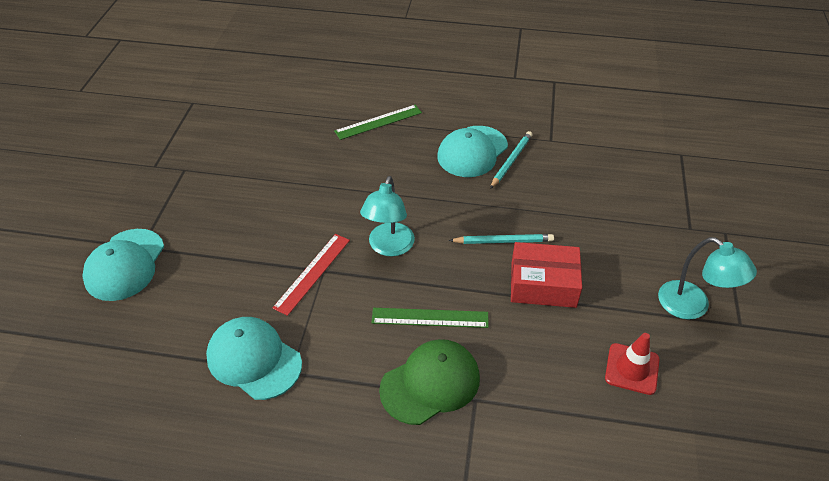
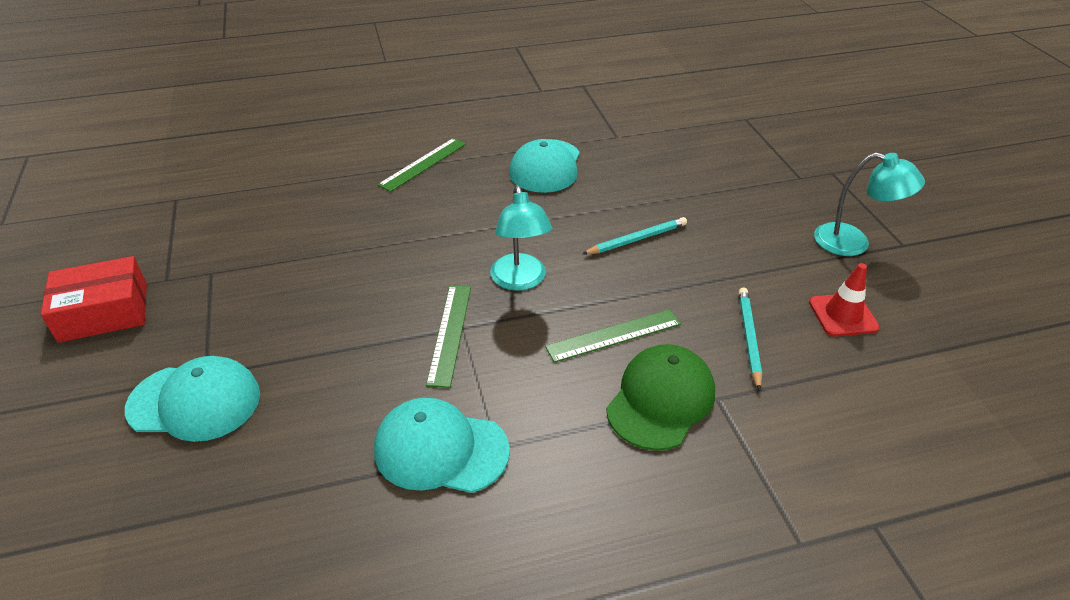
camera: 25 degrees left, 5 degrees down
(125, 265) = (195, 402): turquoise cap -> turquoise cap turned 75 degrees counterclockwise
(312, 273) = (449, 333): red ruler -> green ruler
(511, 161) = (591, 164): turquoise pencil -> turquoise pencil (749, 338)
(543, 284) = (705, 266): red box -> red box (104, 312)

